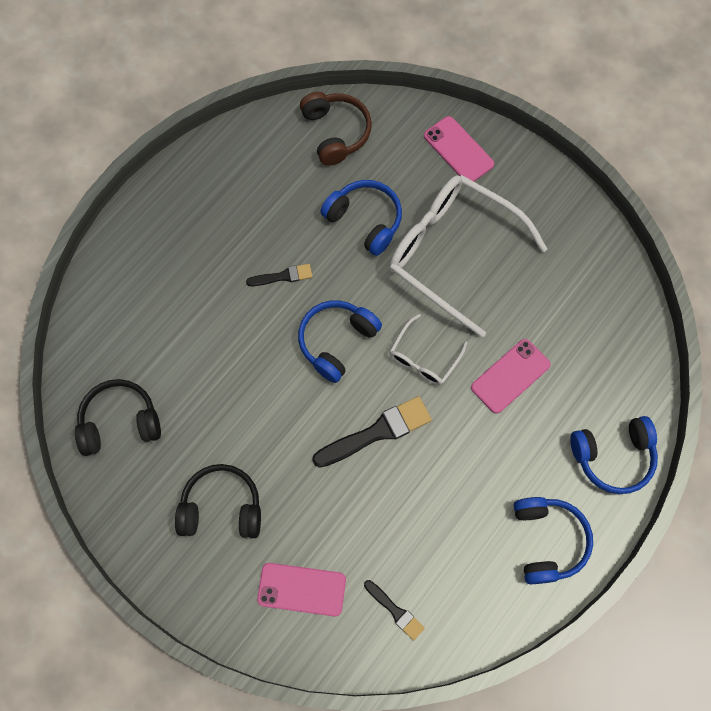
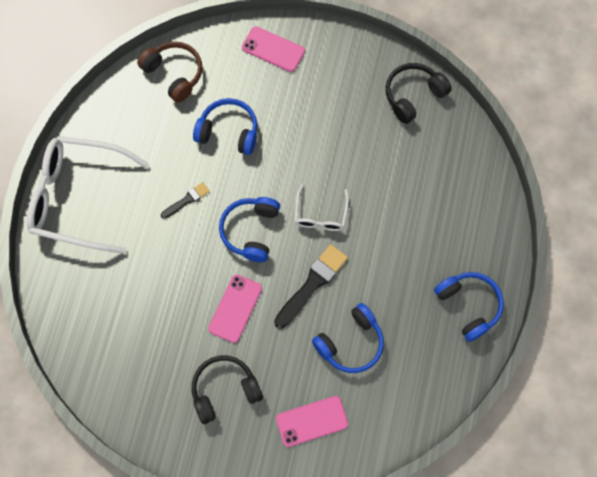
camera: 25 degrees left, 0 degrees up
(120, 422) = (116, 363): black headphones -> black headphones (413, 96)
(395, 611) = (386, 405): black brush -> none
(453, 253) = (305, 128): white glasses -> white glasses (79, 198)
(510, 376) = (389, 200): pink phone -> pink phone (235, 308)
(613, 456) = (487, 226): blue headphones -> blue headphones (350, 343)

